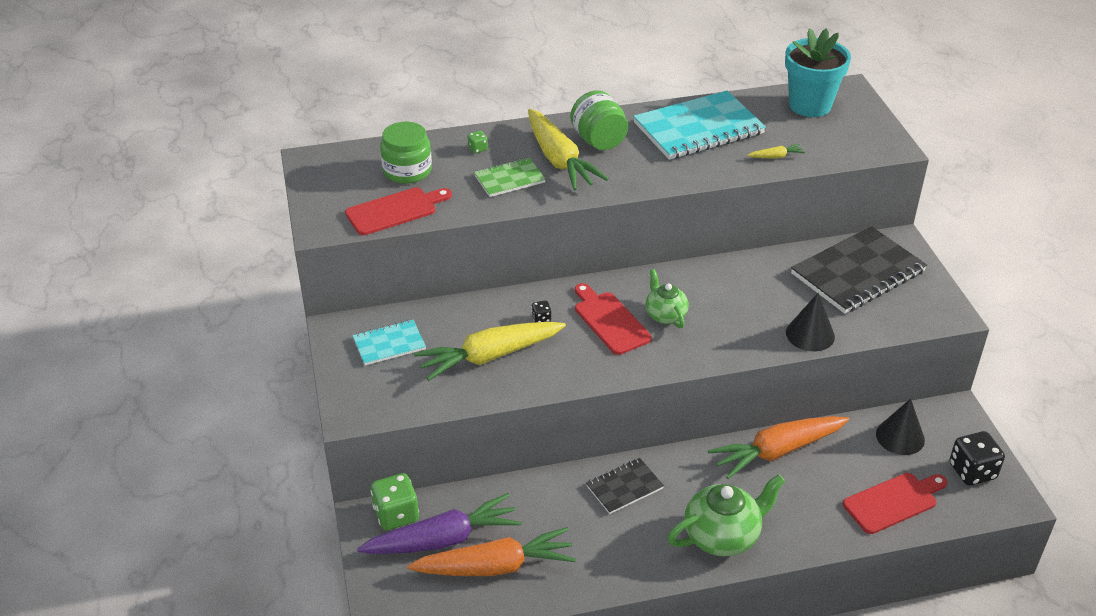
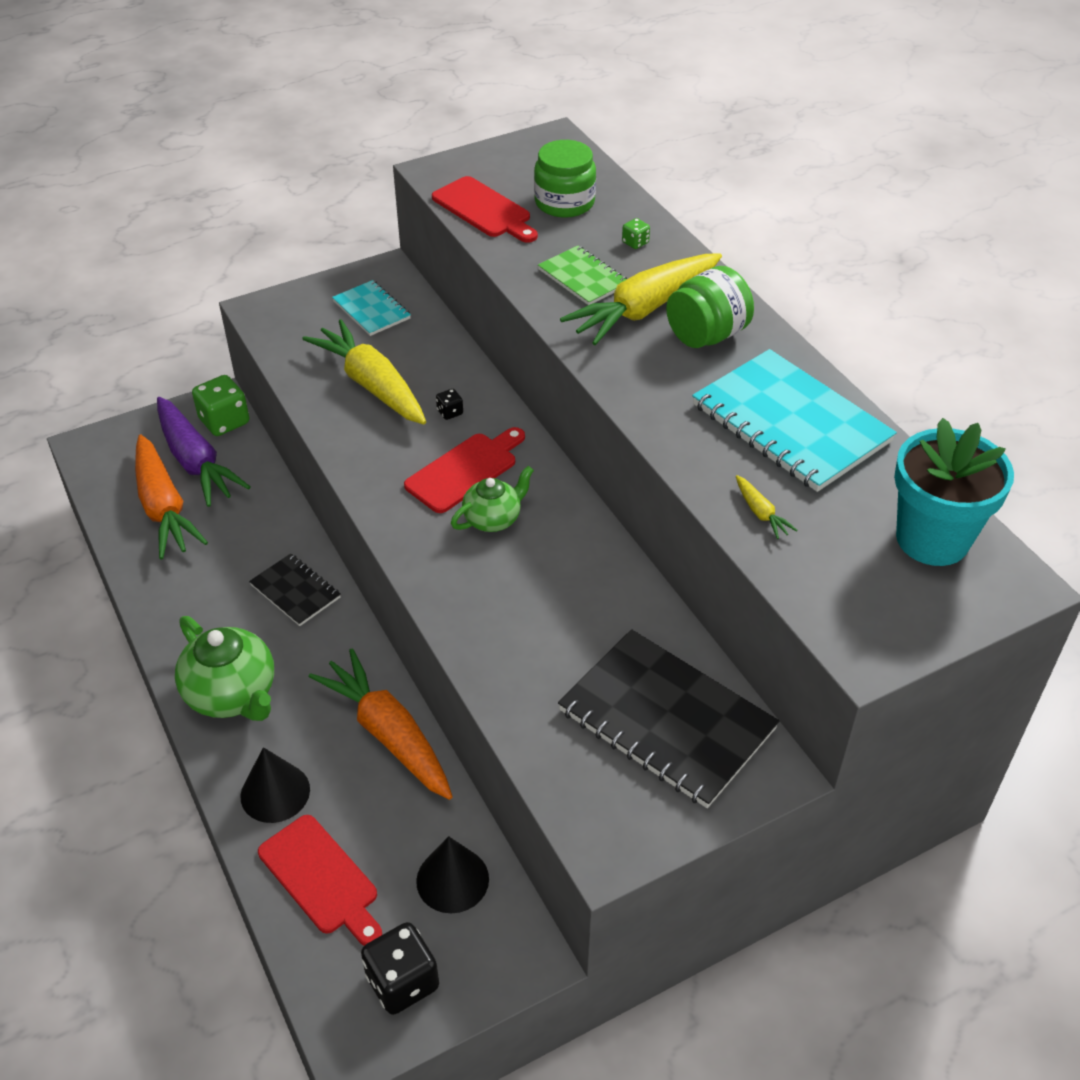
camera: 75 degrees right, 5 degrees up
(810, 334) = (501, 674): black cone -> black cone (275, 792)

